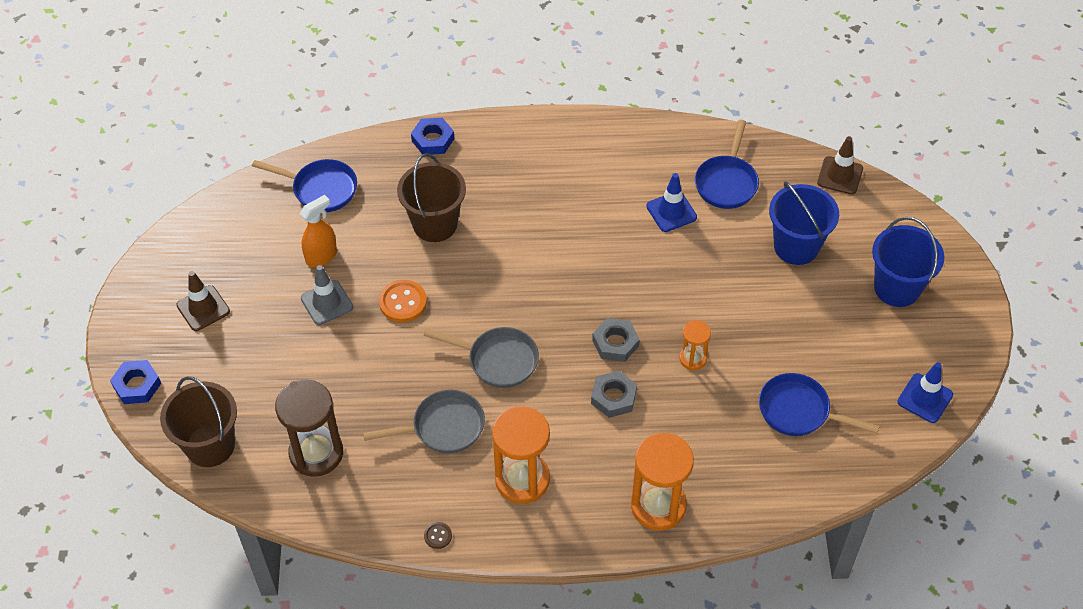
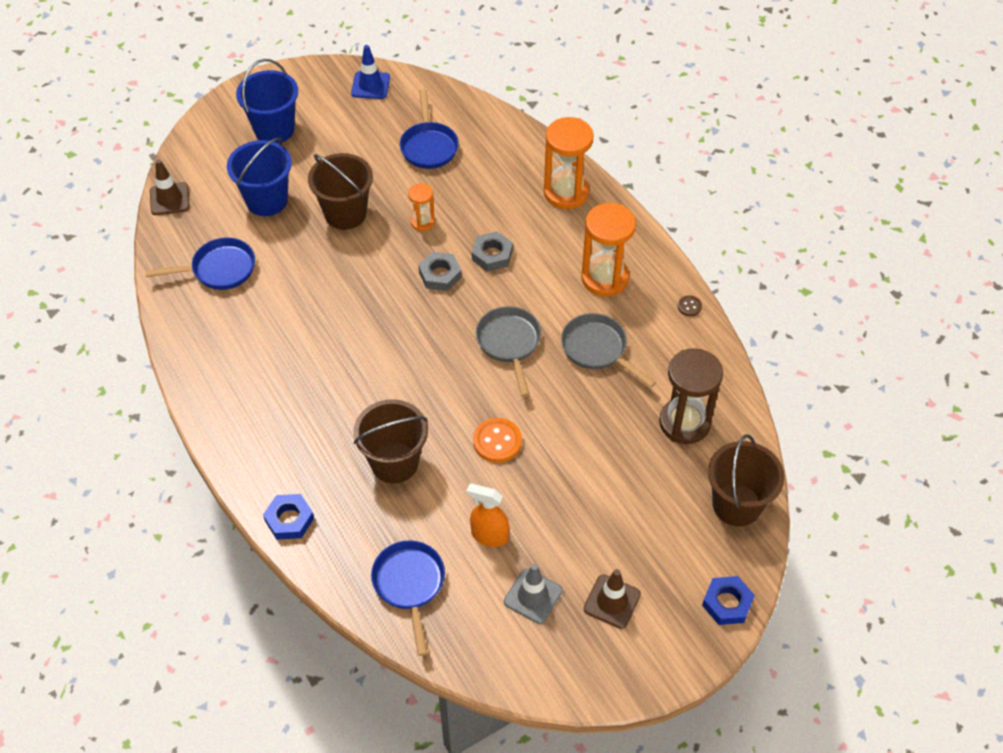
camera: 120 degrees left, 0 degrees up
(327, 303) = (537, 501): grey traffic cone -> grey traffic cone (533, 596)
(671, 212) = (276, 294): blue traffic cone -> none
(742, 301) = (345, 213): none -> brown bucket

